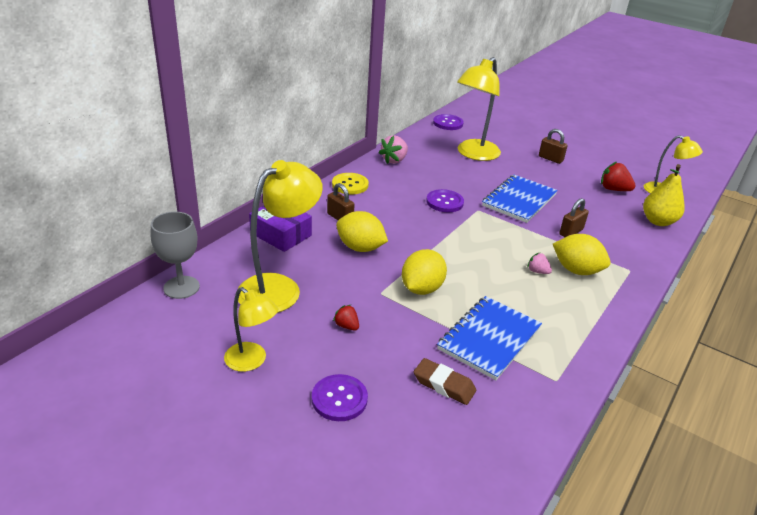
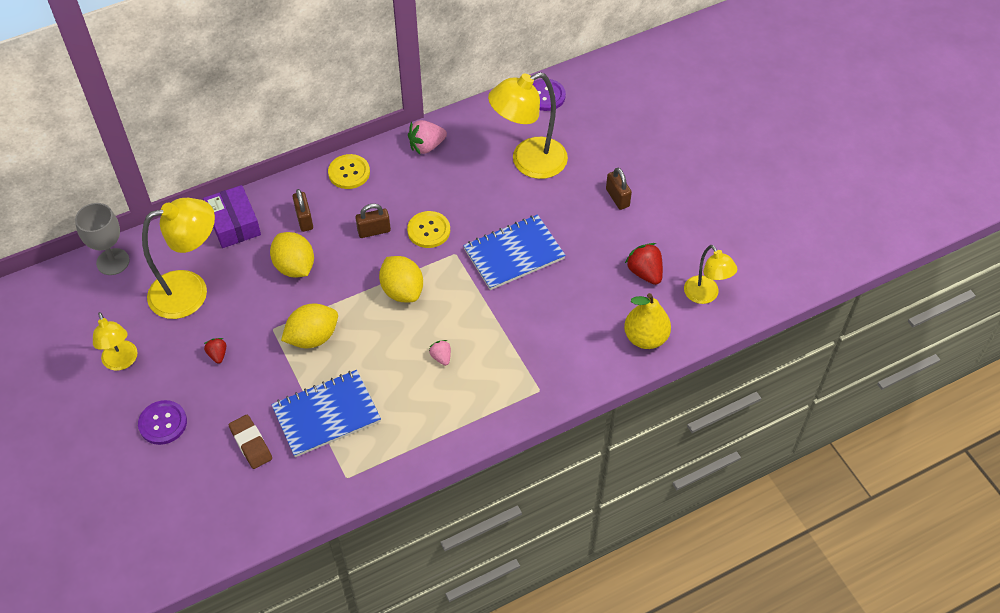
camera: 30 degrees right, 20 degrees up
(444, 202) = (428, 230): purple button -> yellow button
(571, 232) = (527, 319): brown padlock -> brown padlock (374, 231)
(576, 270) = (482, 370): yellow lemon -> yellow lemon (402, 291)

